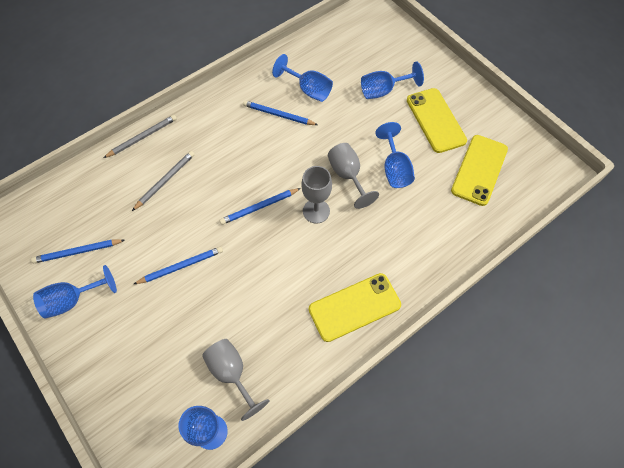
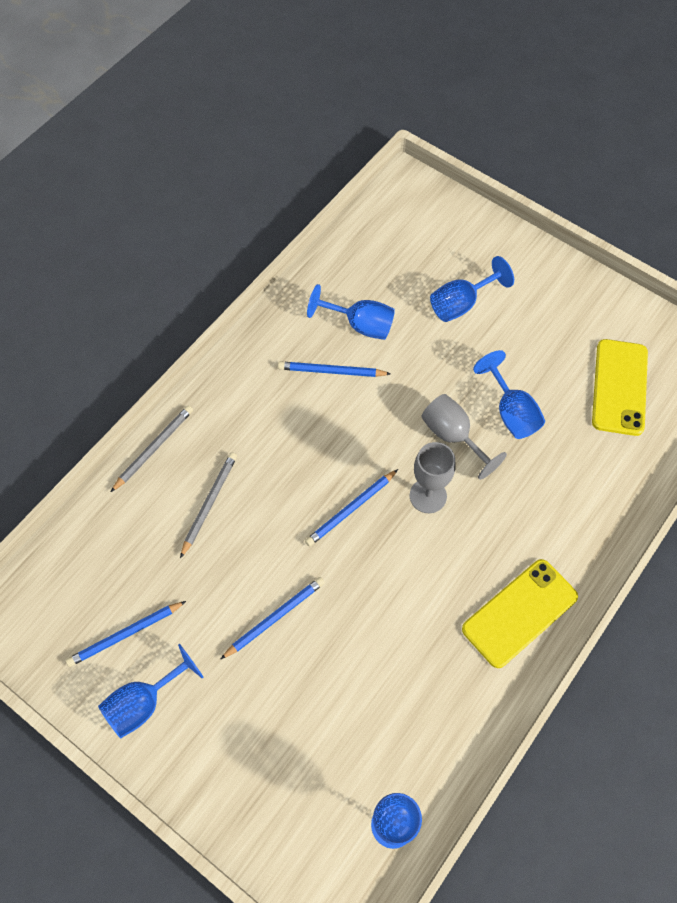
camera: 15 degrees left, 0 degrees up
(232, 373) = (393, 742): grey goblet -> none
(435, 120) = (543, 330): yellow phone -> none

